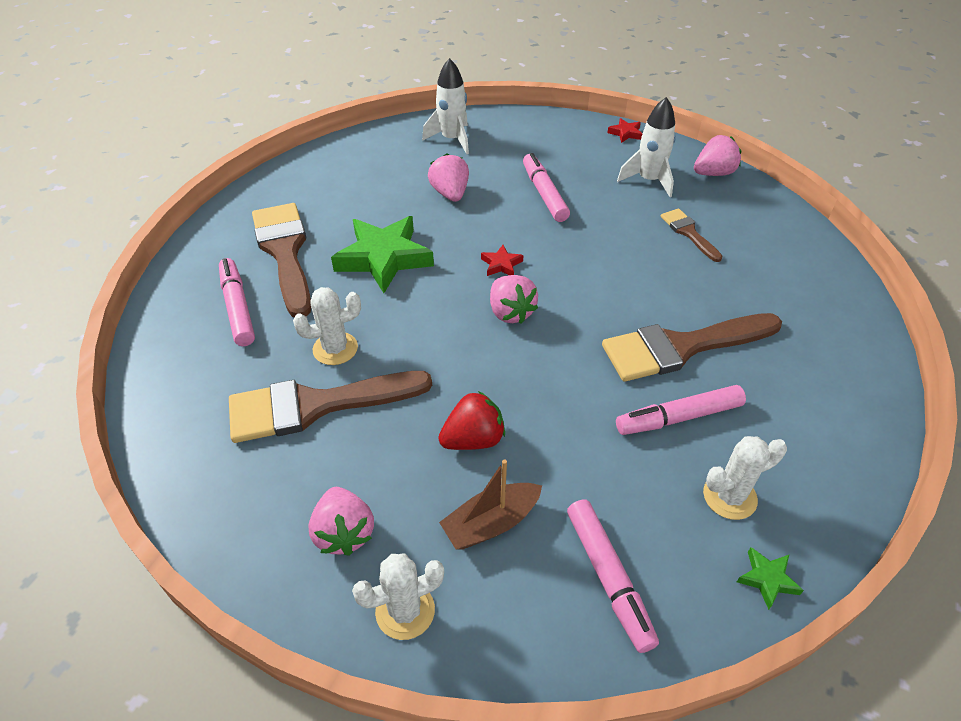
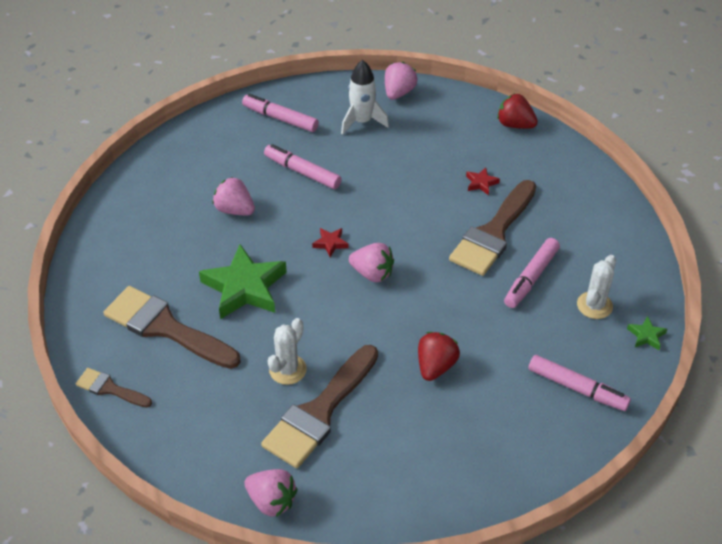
camera: 40 degrees left, 0 degrees up
(238, 308) = (183, 388): pink marker -> pink marker (280, 118)
(344, 533) = (422, 466): pink strawberry -> pink strawberry (272, 501)
(405, 611) = (498, 478): white cactus -> none
(452, 139) = (184, 163): white rocket -> none
(491, 523) = (493, 404): brown boat -> none
(625, 133) = (308, 89): red star -> red star (481, 183)
(688, 233) = (425, 149): brown brush -> brown brush (110, 388)
(817, 258) = (515, 125): none -> red strawberry

